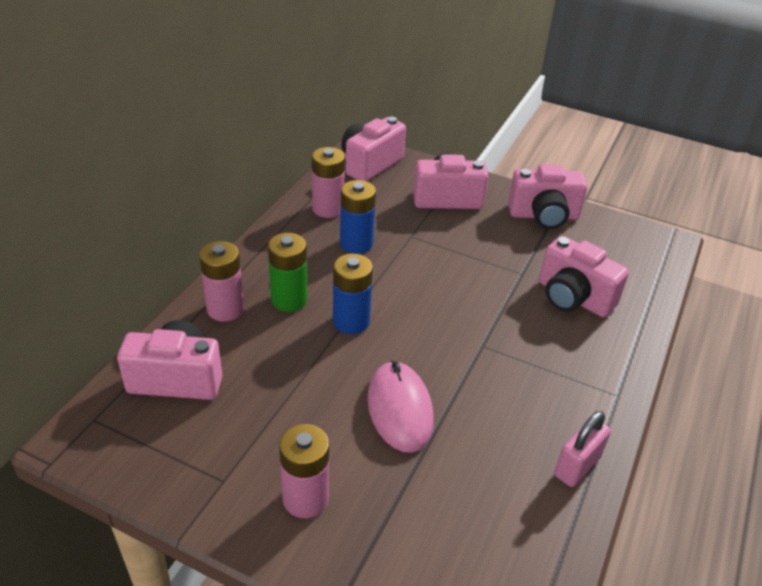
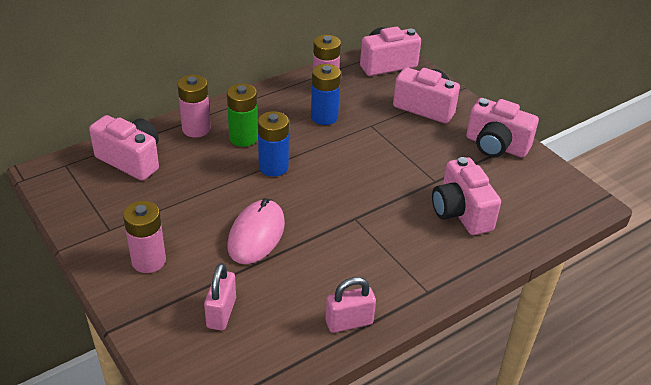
camera: 30 degrees right, 0 degrees up
(442, 522) = (221, 313): none -> pink padlock

